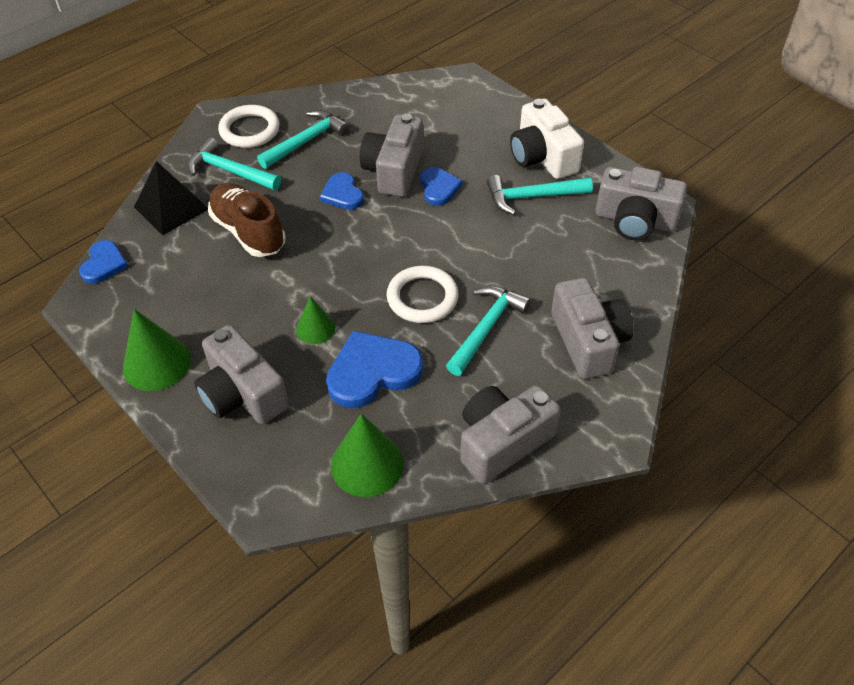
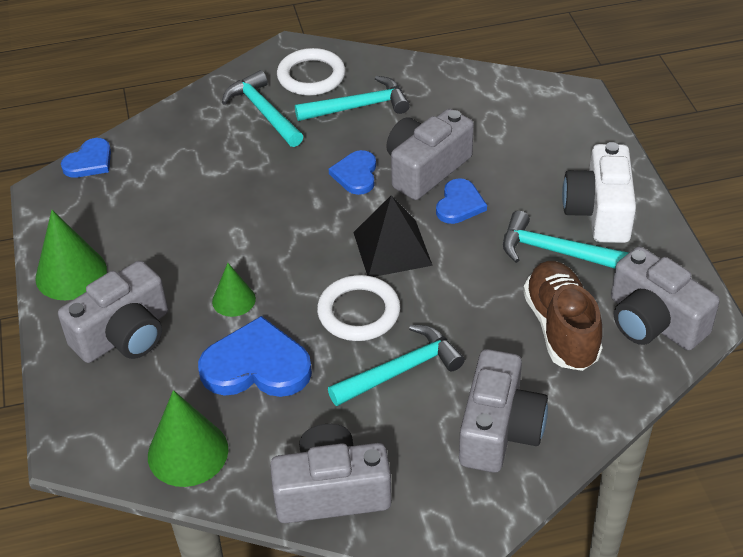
camera: 30 degrees right, 5 degrees down
(171, 207) = (184, 129): black pyramid -> black pyramid (392, 248)
(242, 394) = (124, 334): grey camera -> grey camera turned 120 degrees counterclockwise
(248, 232) = (238, 179): brown shoe -> brown shoe (561, 328)

